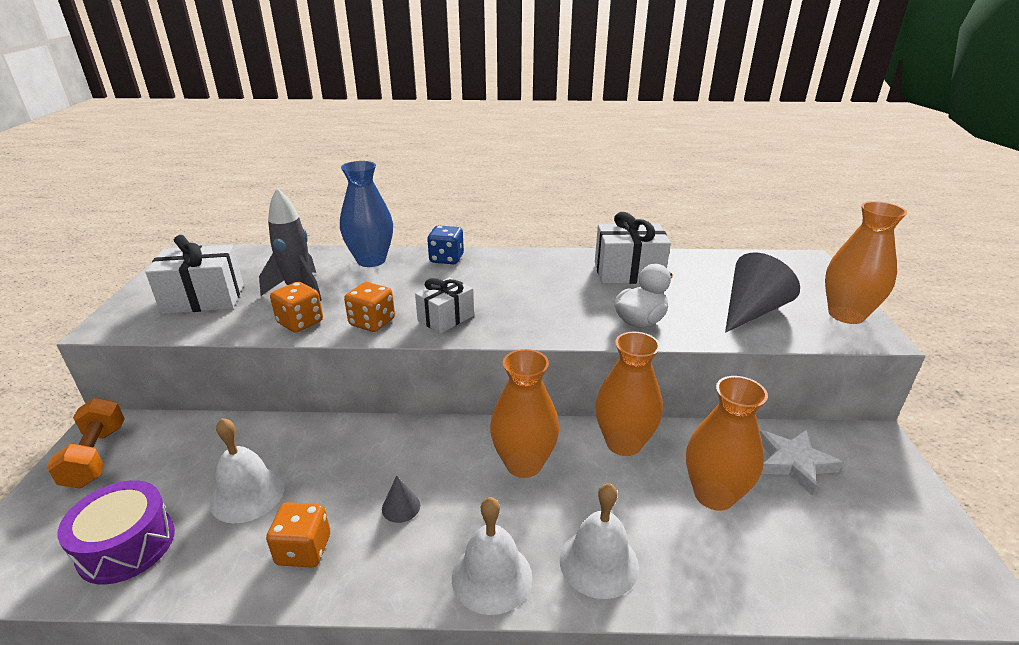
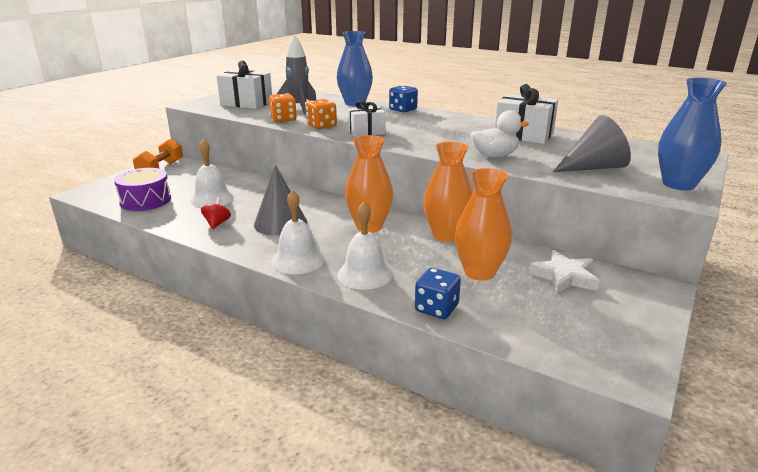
camera: 30 degrees right, 5 degrees down
(304, 549) = (217, 223): orange dice -> red spinning top
(401, 507) = (280, 223): grey cone -> grey cone, size x2.13
(731, 586) = (436, 308): none -> blue dice
(846, 315) = (678, 184): orange vase -> blue vase

